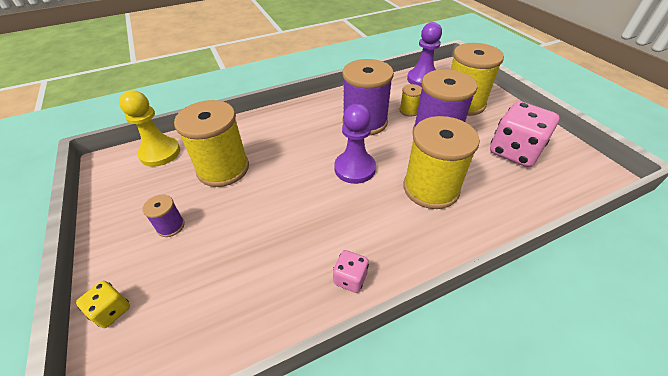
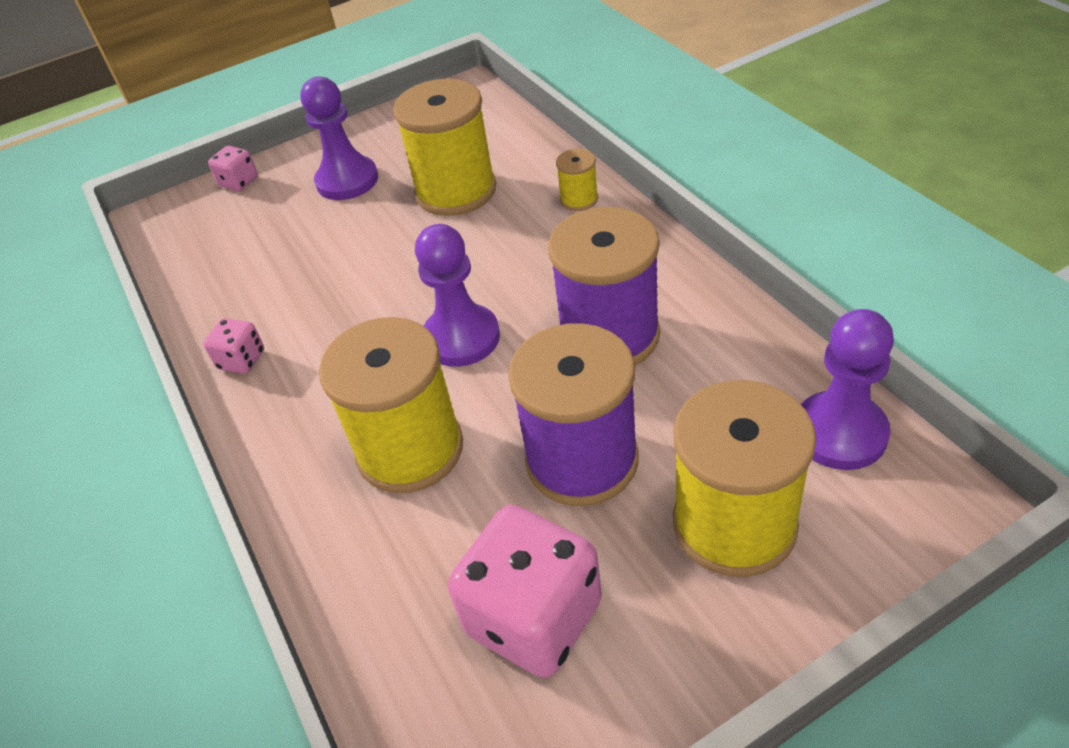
camera: 90 degrees right, 0 degrees up
(112, 310) = (239, 182): yellow dice -> pink dice
(160, 153) = (488, 123): yellow pawn -> none
(170, 226) = (347, 181): purple spool -> purple pawn
(409, 111) = (670, 408): yellow spool -> yellow spool (579, 199)

